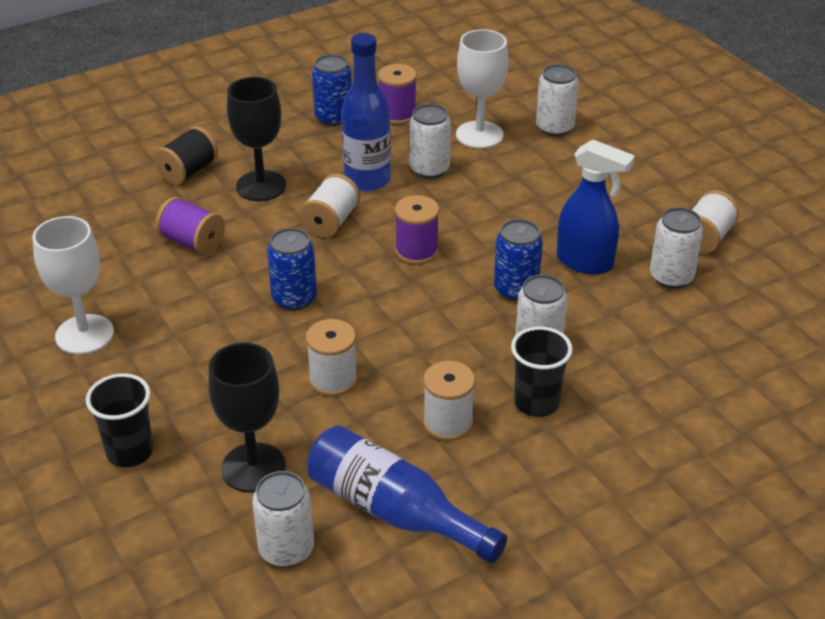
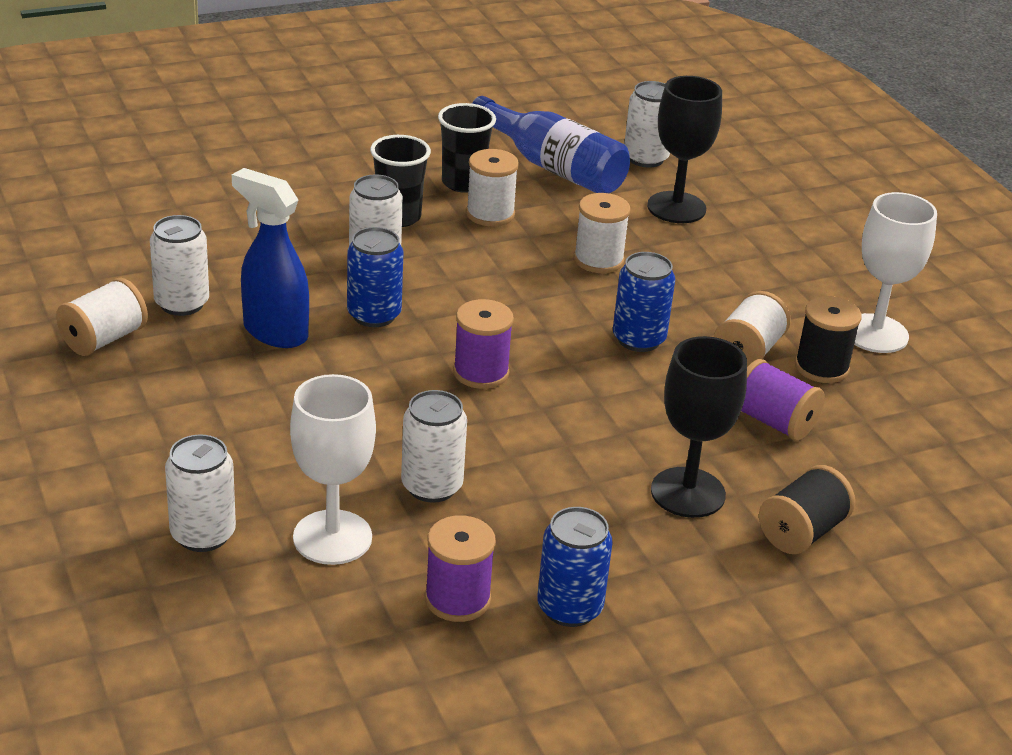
camera: 175 degrees left, 5 degrees down
(130, 452) = (793, 232): black cup -> black cup (463, 183)
(143, 294) = (821, 367): none -> black spool
(331, 222) = (588, 425): white spool -> white spool (748, 352)
(367, 180) = (529, 481): blue bottle -> none

